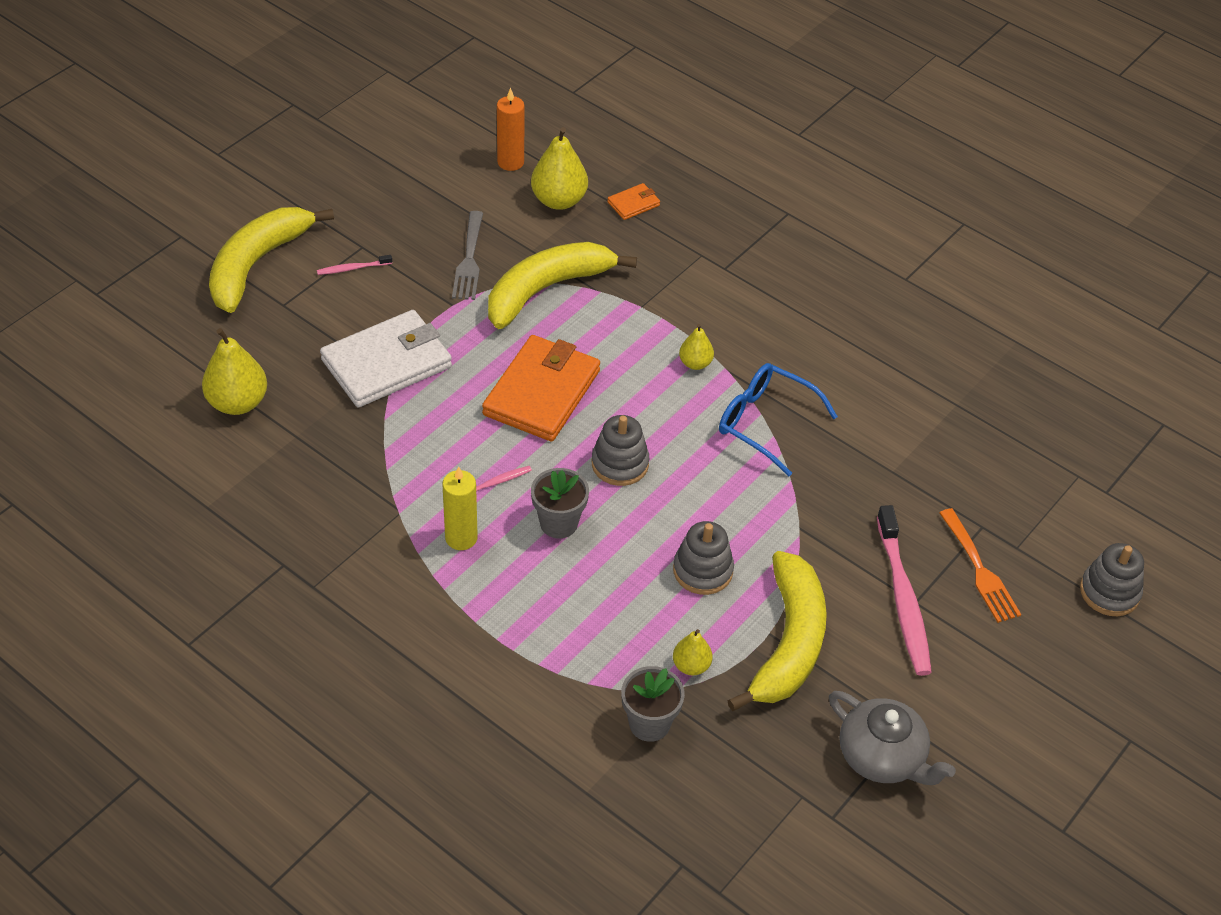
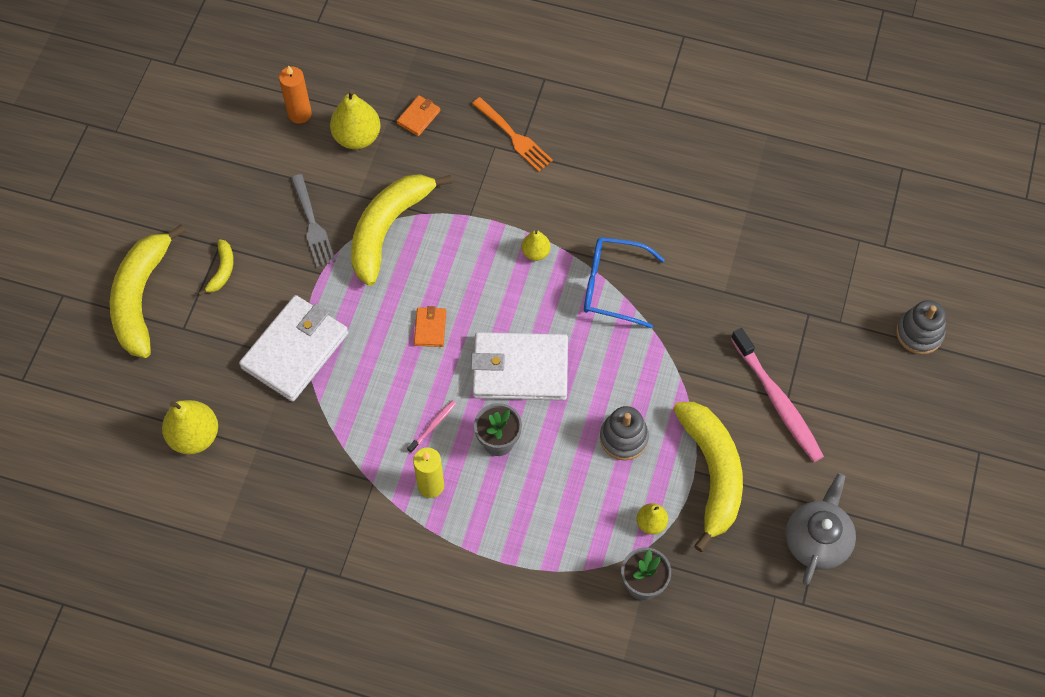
camera: 20 degrees left, 15 degrees up
(352, 268) = (222, 270): pink toothbrush -> yellow banana
(542, 392) = (430, 328): orange wallet -> orange wallet, size x0.44
(620, 464) = (520, 369): grey stacking toy -> white wallet
(882, 757) = (817, 539): grey teapot -> grey teapot turned 90 degrees counterclockwise
(980, 570) = (822, 353): orange fork -> orange fork (514, 137)

